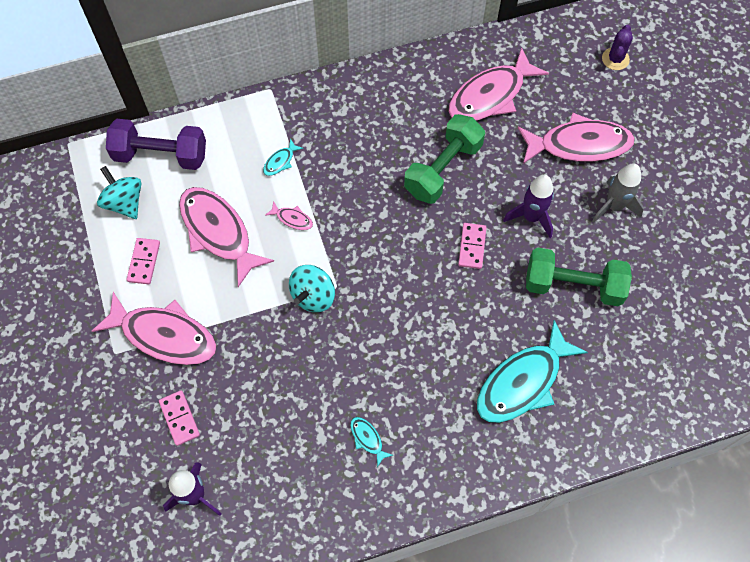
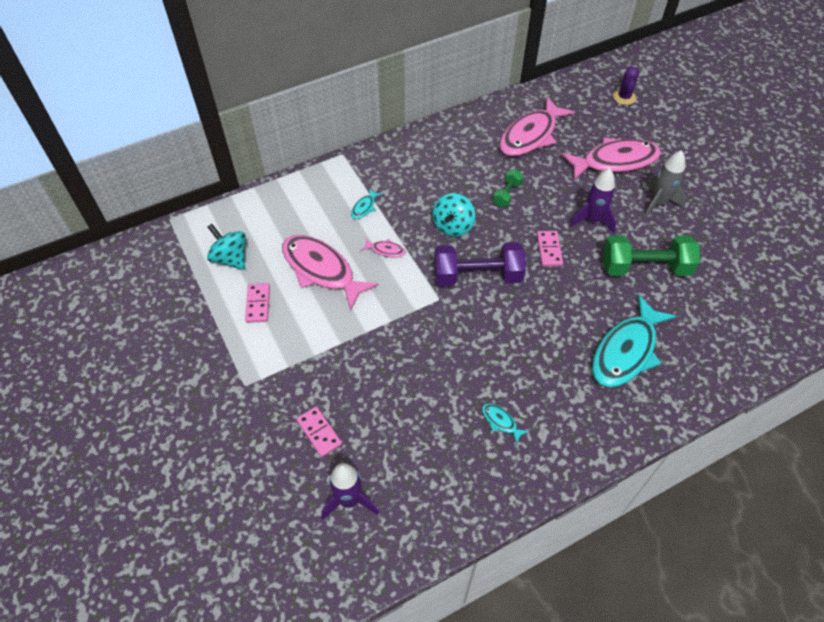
camera: 10 degrees left, 10 degrees down
(161, 155) = (256, 216): purple dumbbell -> purple dumbbell (477, 276)
(164, 335) = (289, 362): pink fish -> none
(313, 296) = (420, 309): turquoise spinning top -> turquoise spinning top (453, 226)
(443, 169) = (507, 194): green dumbbell -> green dumbbell, size x0.51

